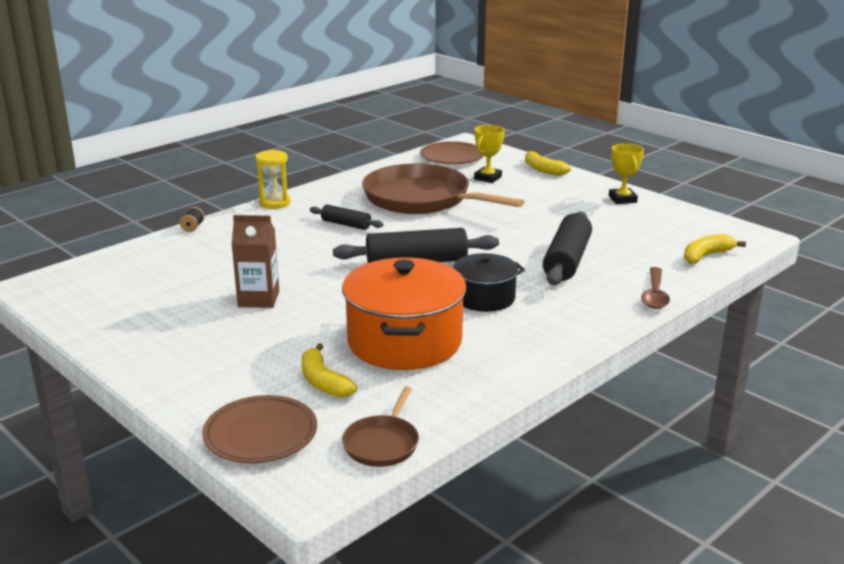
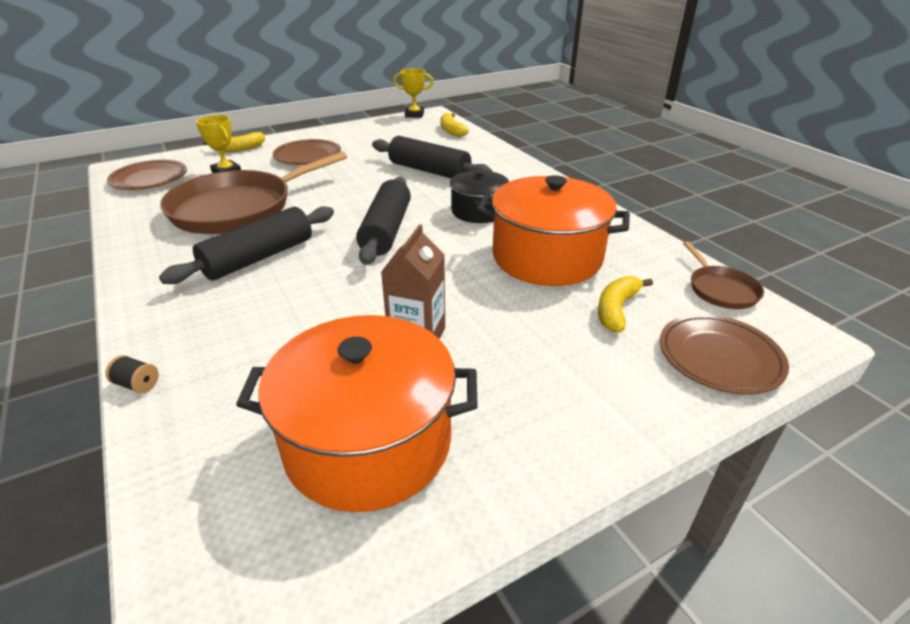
camera: 75 degrees left, 10 degrees up
(150, 300) = (368, 442): none -> orange pot
(274, 203) = (134, 301): yellow hourglass -> none
(323, 381) = (616, 309): yellow banana -> yellow banana turned 135 degrees clockwise
(346, 224) = (259, 257): black rolling pin -> black rolling pin, size x1.81
(382, 443) = (721, 289): brown pan -> brown pan turned 45 degrees clockwise
(552, 200) = (308, 156): none -> brown plate
(622, 199) = (334, 135): yellow trophy -> yellow trophy (414, 115)
(655, 295) = (502, 155): brown spoon -> none

